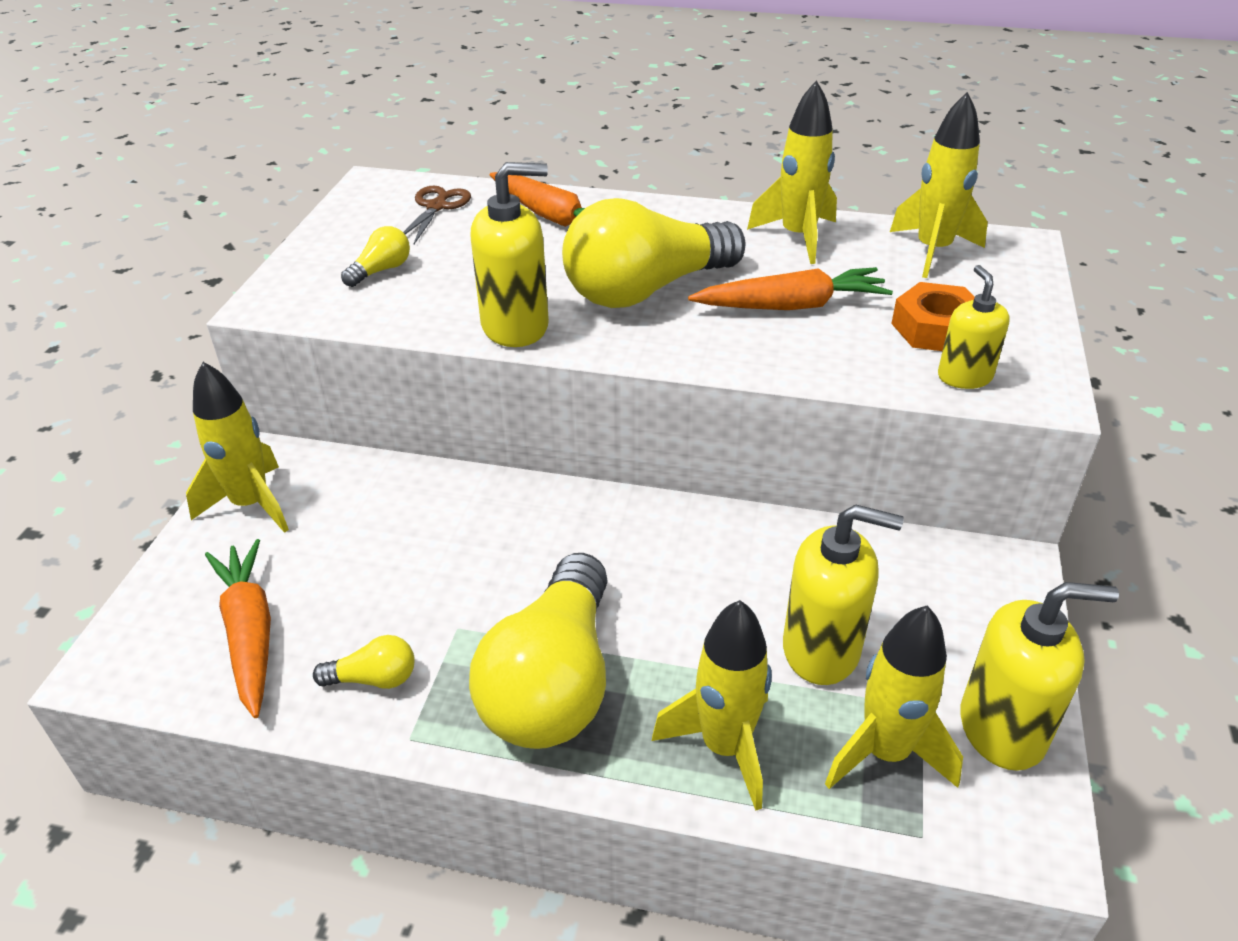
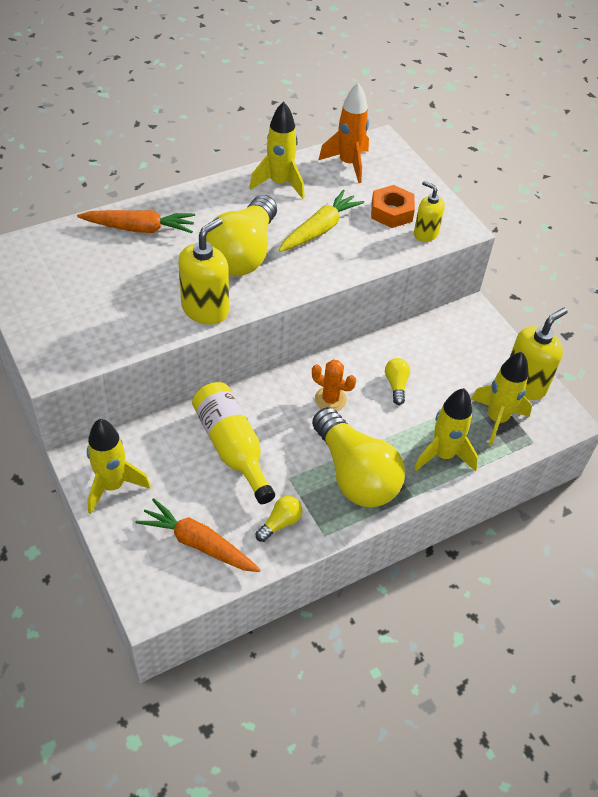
camera: 45 degrees left, 10 degrees up
(381, 270) = (88, 312): yellow light bulb -> yellow light bulb (396, 385)
(434, 545) = (232, 448): none -> yellow bottle
(436, 207) = (62, 253): brown scissors -> none
(635, 562) = (330, 399): none -> orange cactus
(791, 306) = (319, 229): orange carrot -> yellow carrot
(821, 649) = (439, 392): yellow soap dispenser -> none
(932, 251) = (348, 164): yellow rocket -> orange rocket

